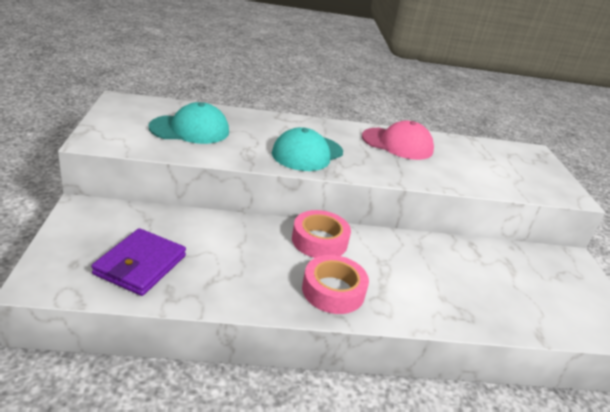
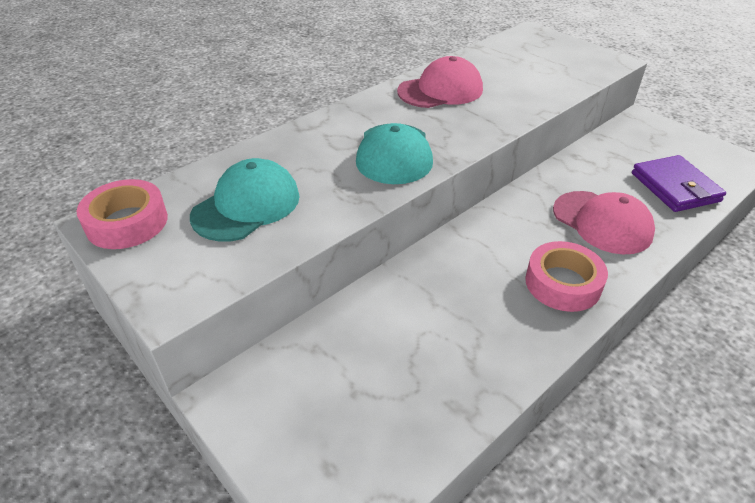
camera: 35 degrees left, 10 degrees up
(140, 265) = (390, 406): purple wallet -> purple wallet (675, 187)
(319, 241) = (483, 242): pink tape -> pink tape (127, 222)
(422, 284) = (602, 222): none -> pink cap

